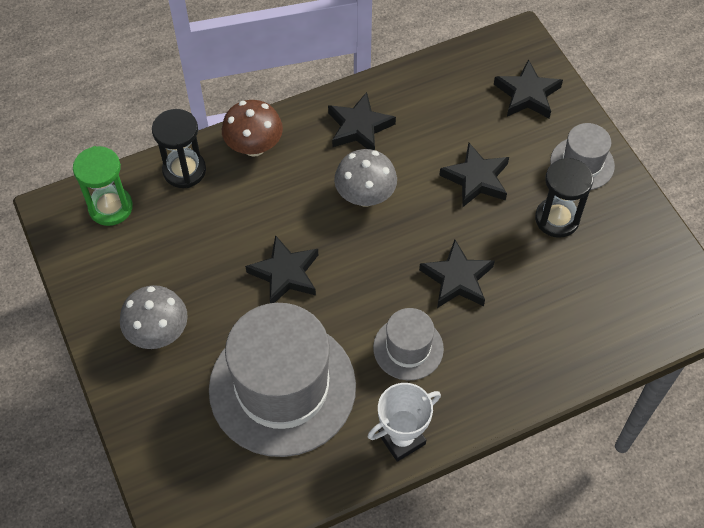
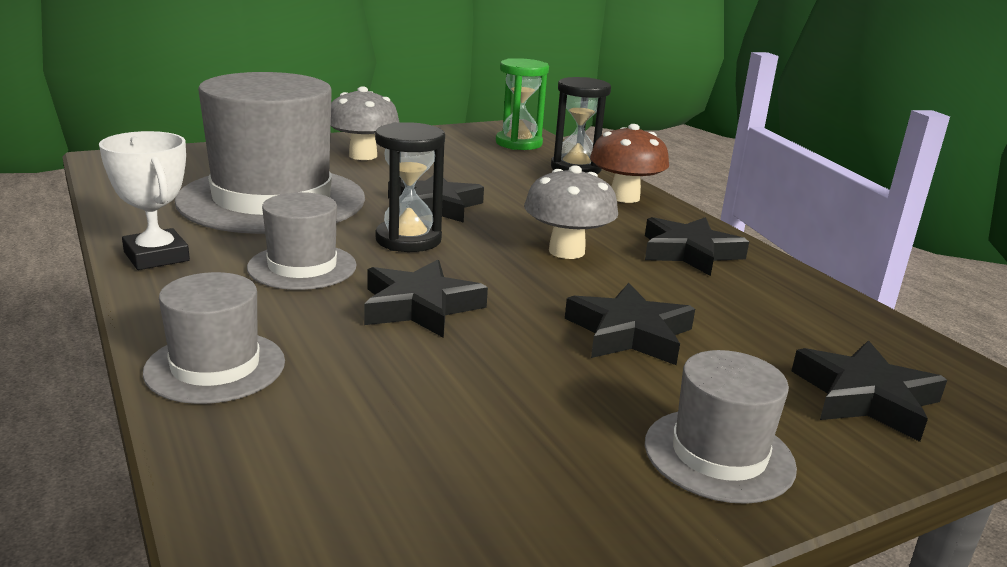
camera: 85 degrees right, 35 degrees down
(538, 371) = (215, 366): none -> grey hat
(557, 219) = (560, 411): black hourglass -> black hourglass (408, 240)

